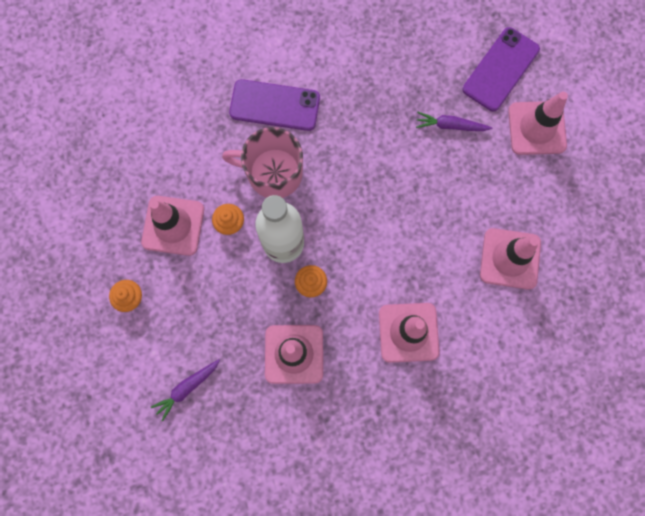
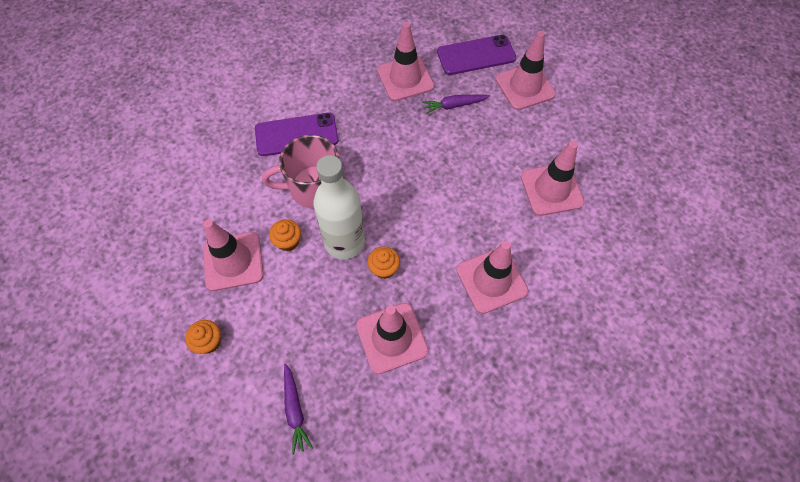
camera: 20 degrees left, 15 degrees down
(187, 388) = (295, 410): purple carrot -> purple carrot turned 45 degrees counterclockwise
(411, 74) = (405, 78): none -> pink traffic cone
(500, 69) = (476, 55): purple phone -> purple phone turned 60 degrees clockwise

